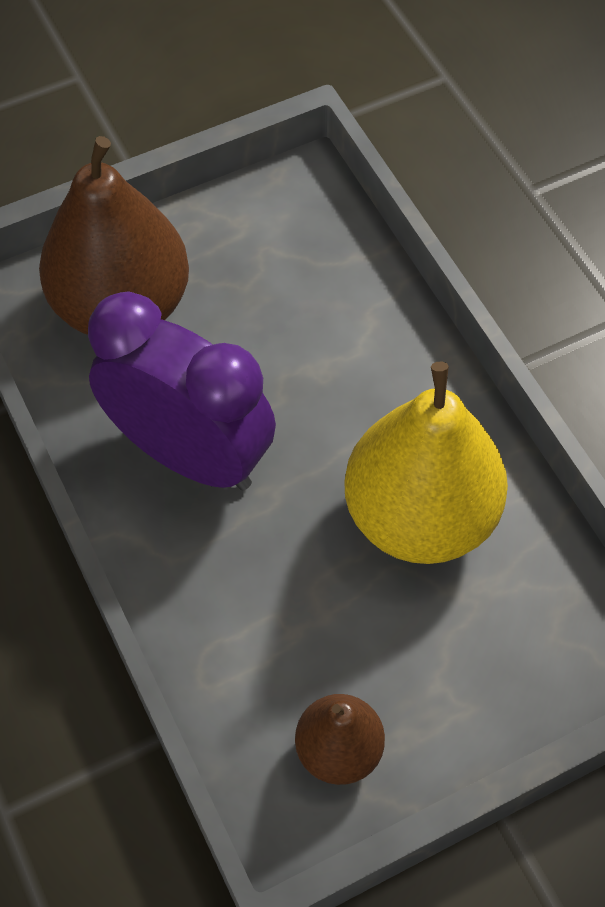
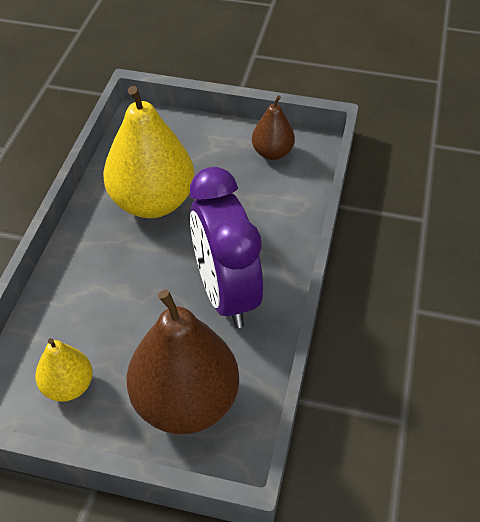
camera: 140 degrees left, 10 degrees down
(260, 239) = (68, 386): none -> yellow pear

